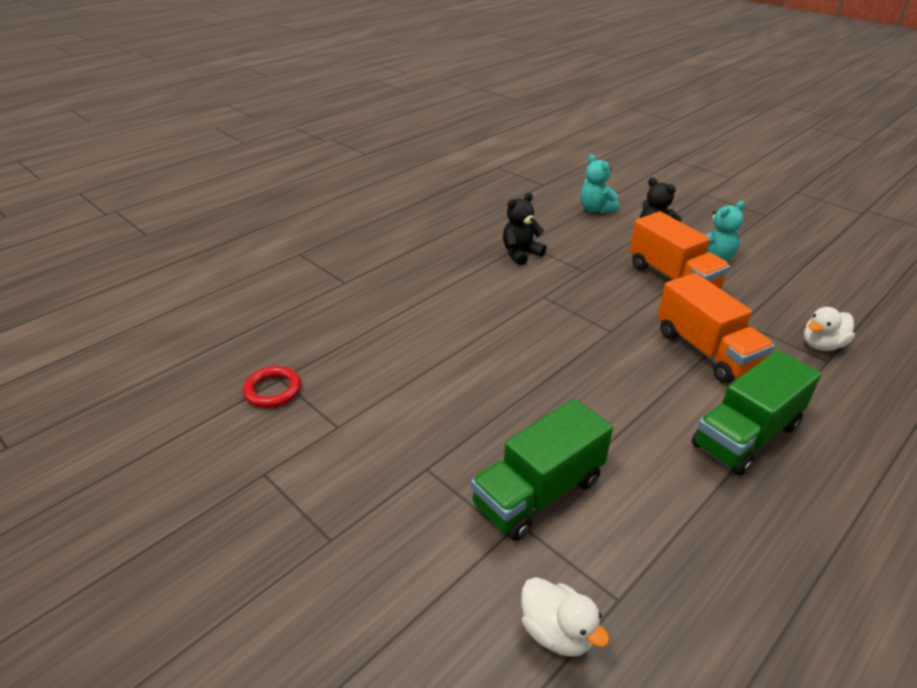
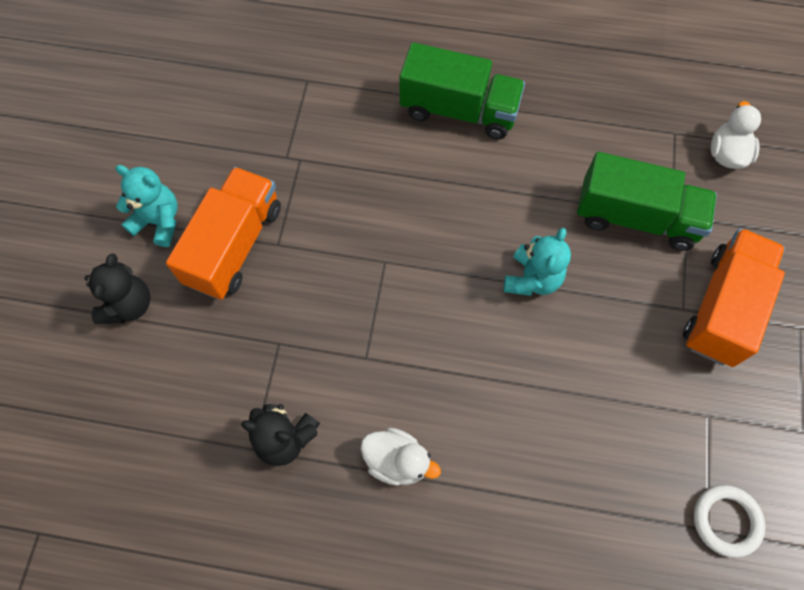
camera: 125 degrees left, 30 degrees up
(273, 390) = (726, 521): red ring -> white ring
(595, 209) = (91, 409): turquoise teddy bear -> turquoise teddy bear (532, 279)
(706, 350) = (359, 171): orange truck -> orange truck (722, 307)
(822, 345) = (284, 89): white duck -> white duck (397, 461)

